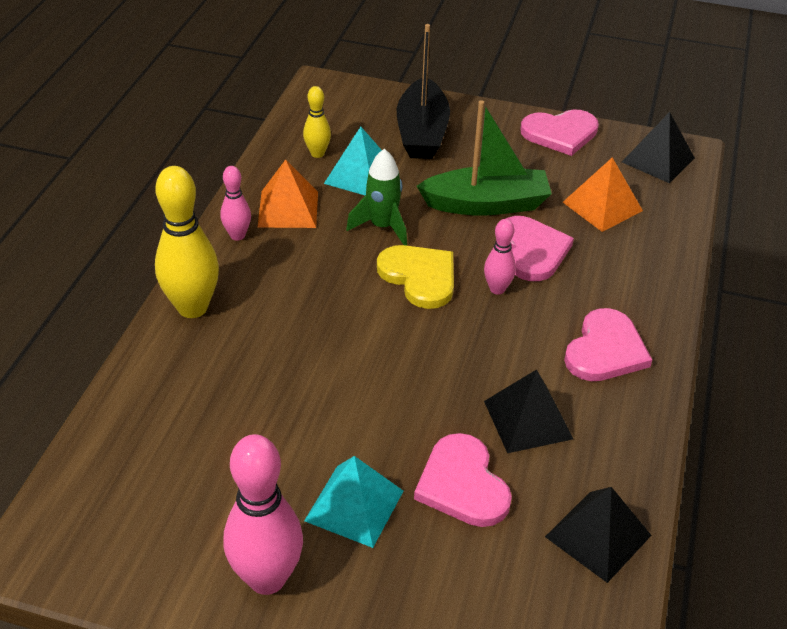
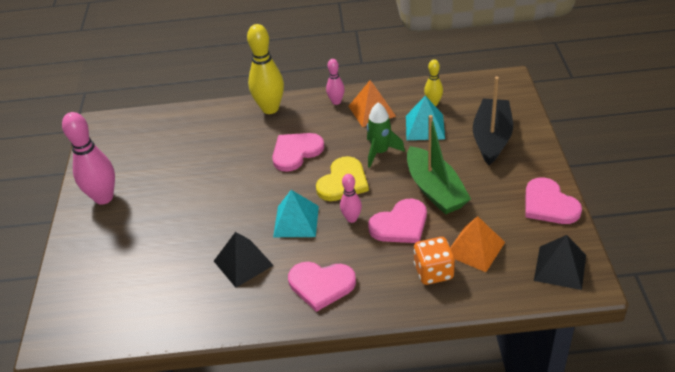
camera: 75 degrees right, 0 degrees up
(354, 505) = (156, 212): turquoise pyramid -> turquoise pyramid (296, 221)
(422, 133) = (491, 138): black boat -> black boat turned 120 degrees clockwise
(462, 484) = (183, 249): pink heart -> pink heart (296, 152)
(598, 536) = (164, 316): black pyramid -> none
(625, 248) = (433, 272): none -> orange dice

